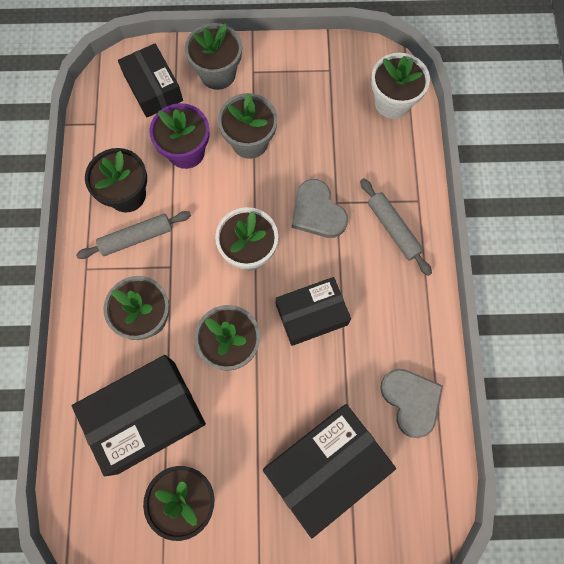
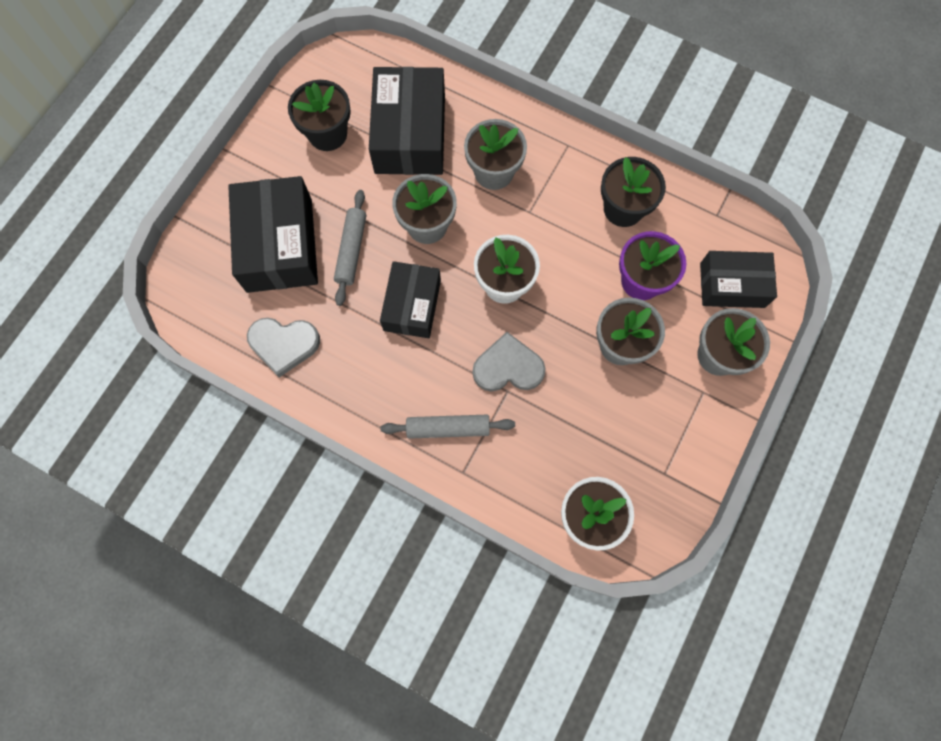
camera: 120 degrees right, 0 degrees up
(136, 237) = (574, 197): grey rolling pin -> grey rolling pin (351, 250)

